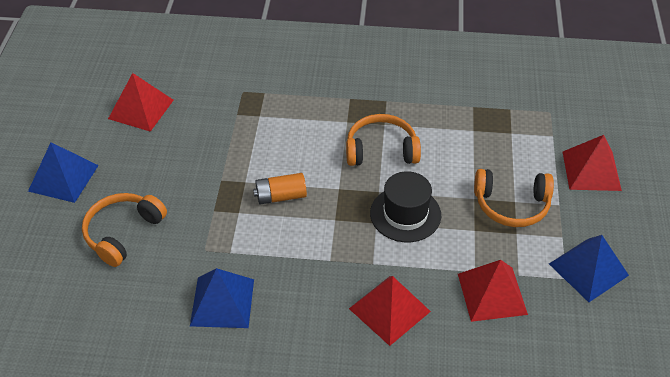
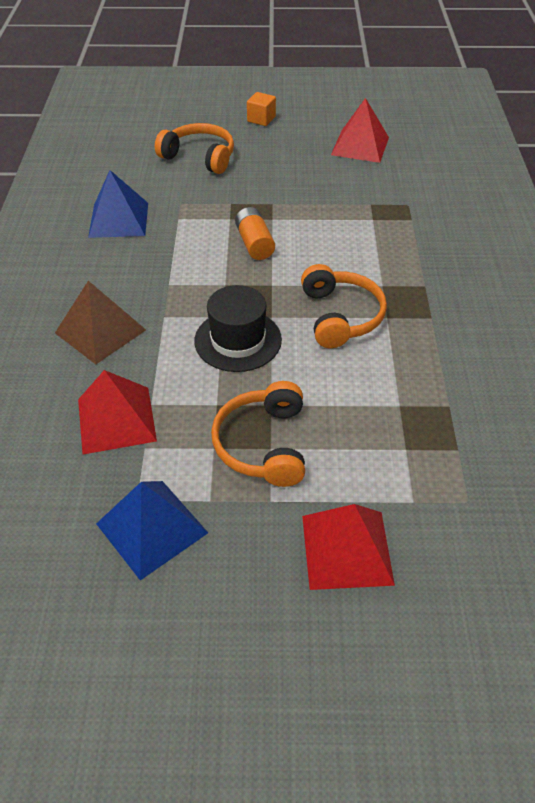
camera: 85 degrees right, 0 degrees up
(63, 178) = (261, 119): blue pyramid -> orange cube
(389, 310) = (100, 331): red pyramid -> brown pyramid

